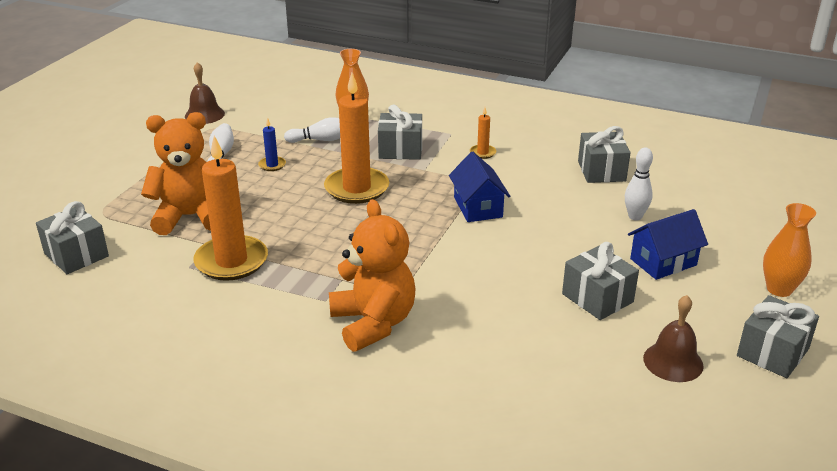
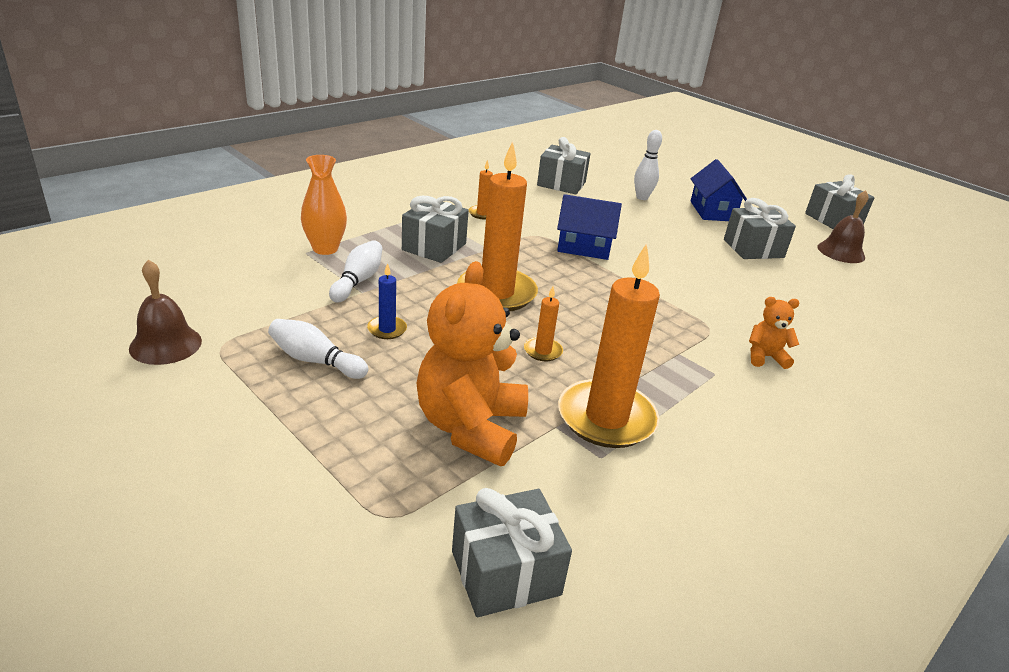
camera: 70 degrees left, 0 degrees up
(293, 222) = (543, 351): none -> orange candle
(373, 323) = (765, 357): orange teddy bear -> orange teddy bear, size x0.48
(779, 289) = (760, 192): orange vase -> none

